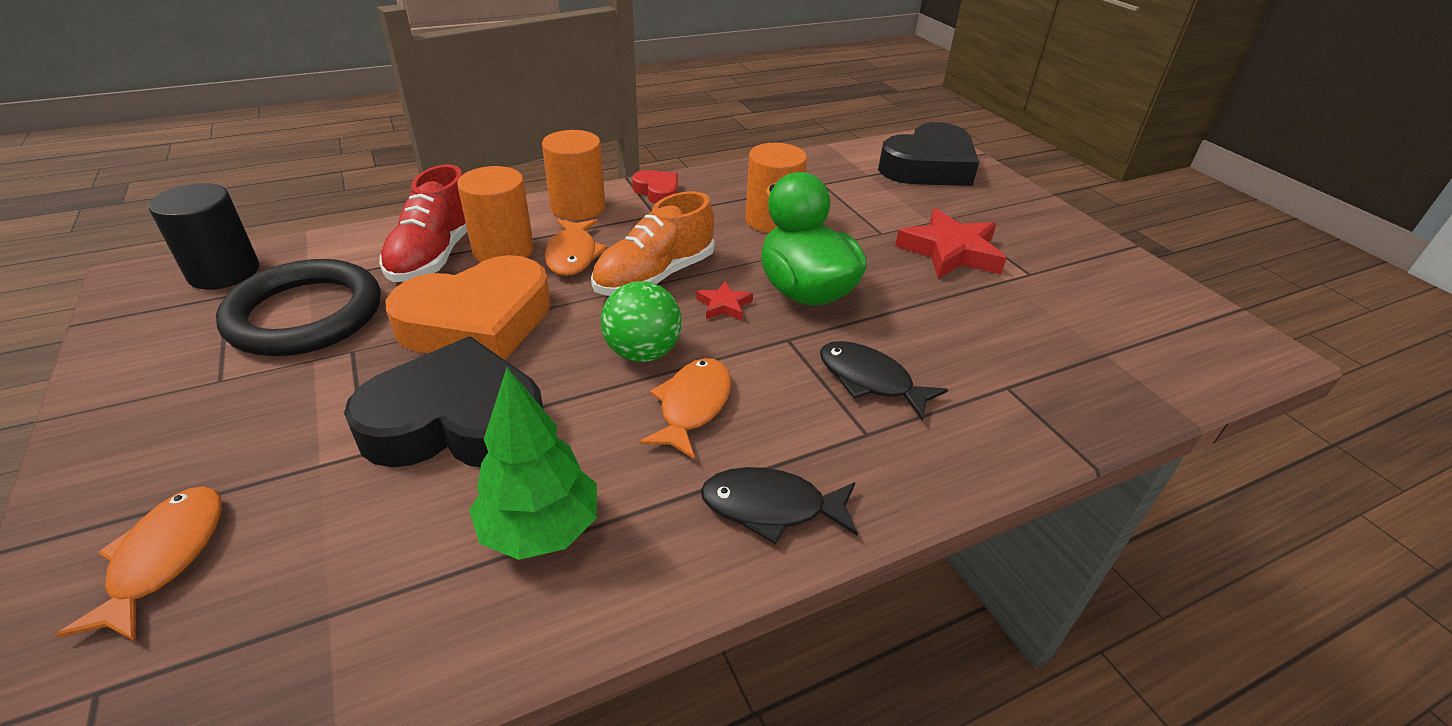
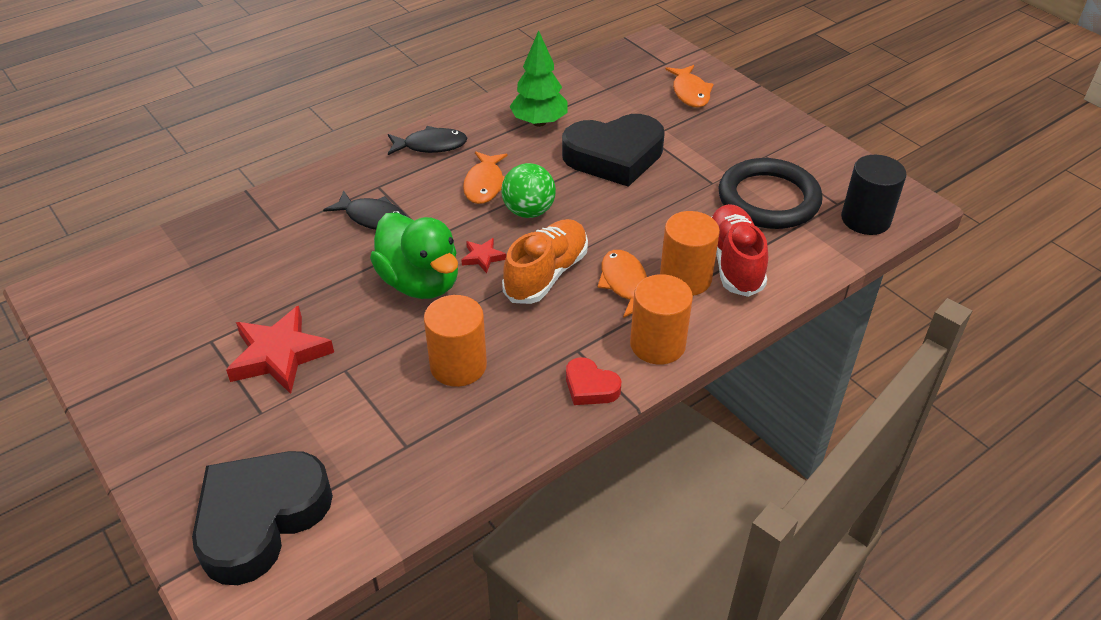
camera: 170 degrees right, 5 degrees up
(478, 322) = (651, 213): orange heart -> none

